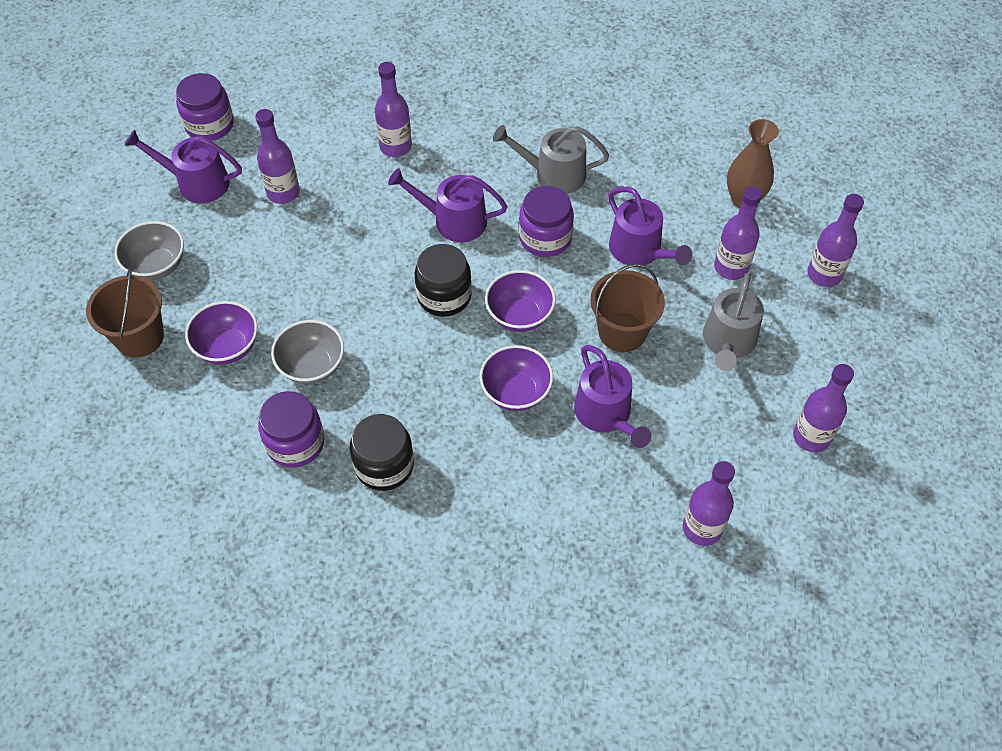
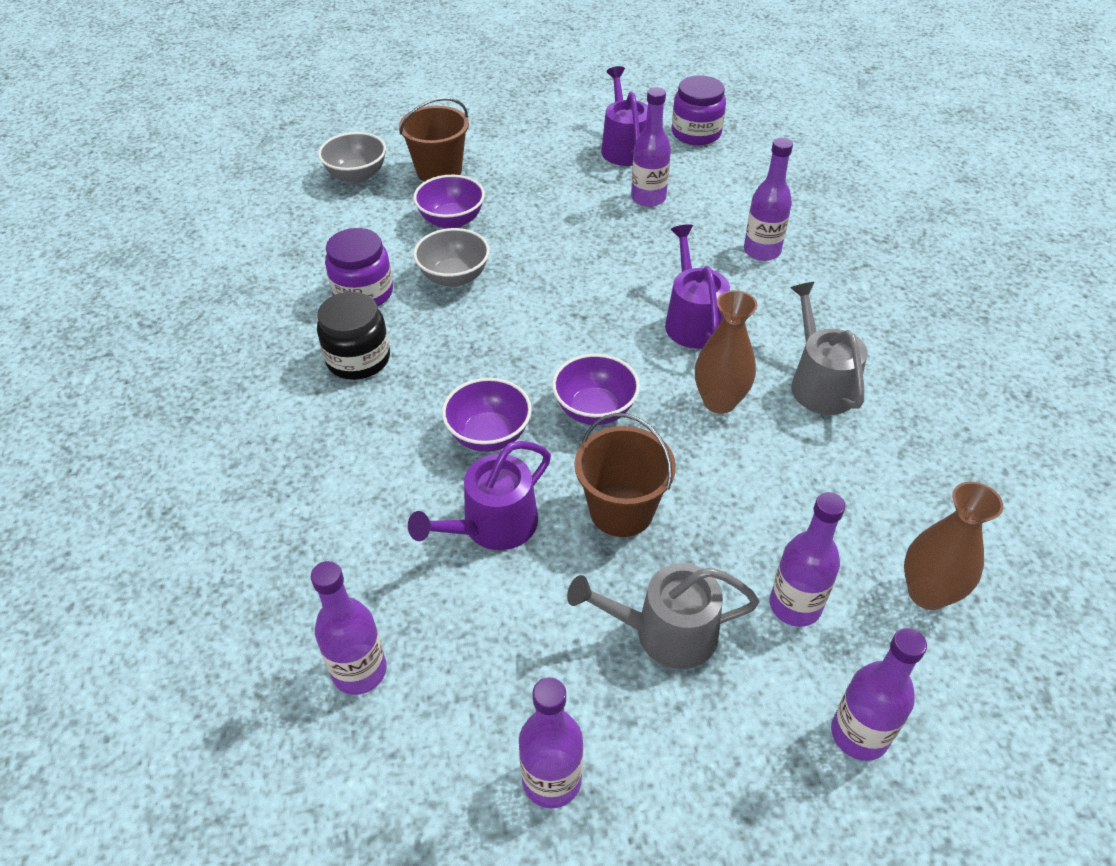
camera: 70 degrees right, 10 degrees down
(157, 266) = (519, 156): grey bowl -> grey bowl (357, 175)
(444, 296) = (588, 342): black jar -> none
(545, 238) = (719, 401): purple jar -> brown vase
(639, 250) = (758, 496): purple watering can -> none

